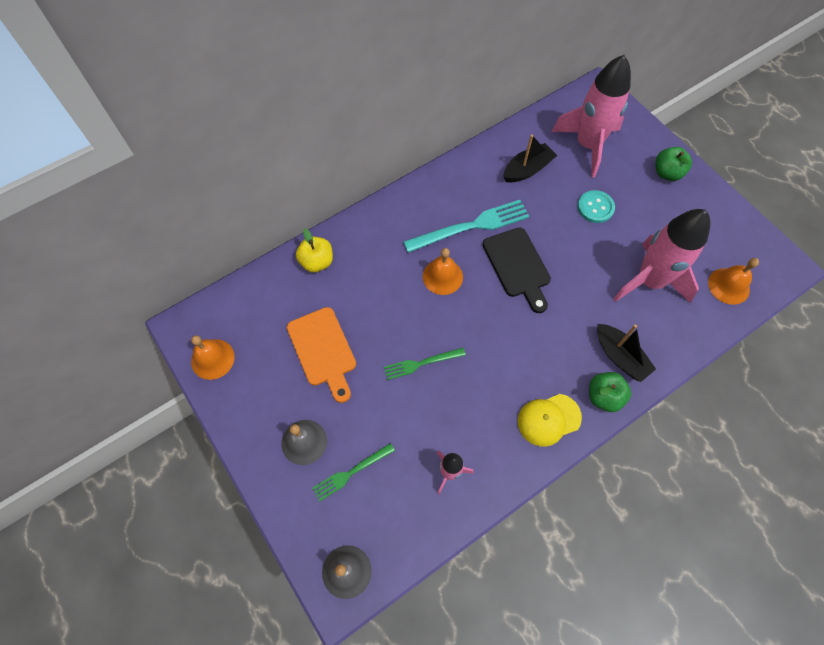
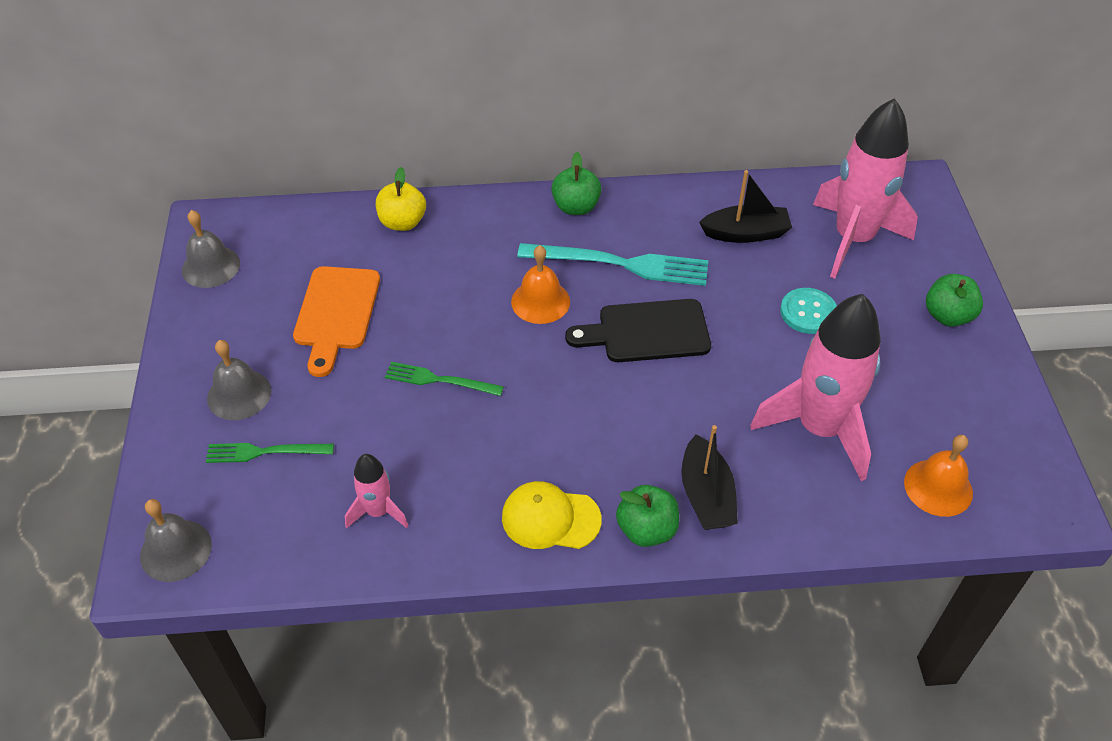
camera: 30 degrees right, 15 degrees down
(212, 359) = (211, 266): orange bell -> grey bell
(417, 198) = (576, 207): none -> green apple
(517, 266) = (647, 332): black cutting board -> black cutting board turned 75 degrees clockwise

